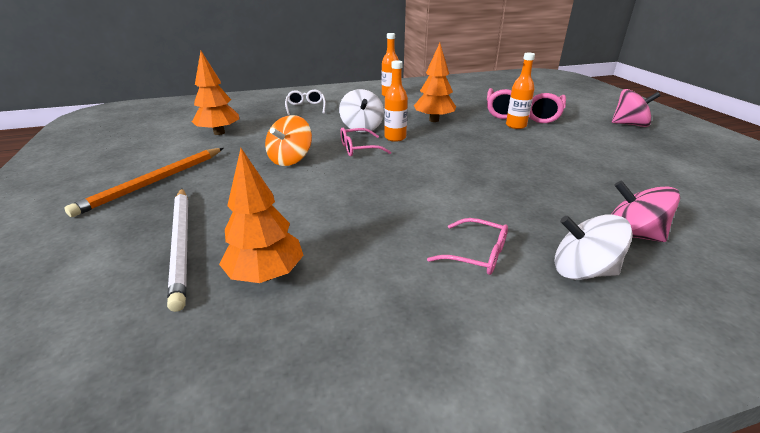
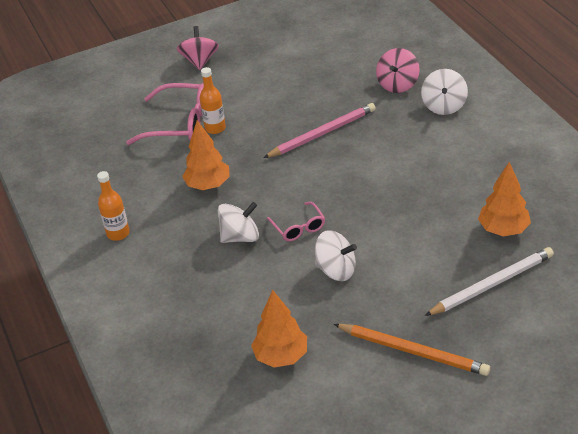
camera: 95 degrees left, 10 degrees up
(290, 159) = (336, 270): orange spinning top -> white spinning top
(306, 107) = (179, 303): white glasses -> none
(395, 138) = (265, 207): orange bottle -> none
(476, 254) = (444, 145): pink glasses -> none
(507, 171) = (322, 133): none -> pink pencil

